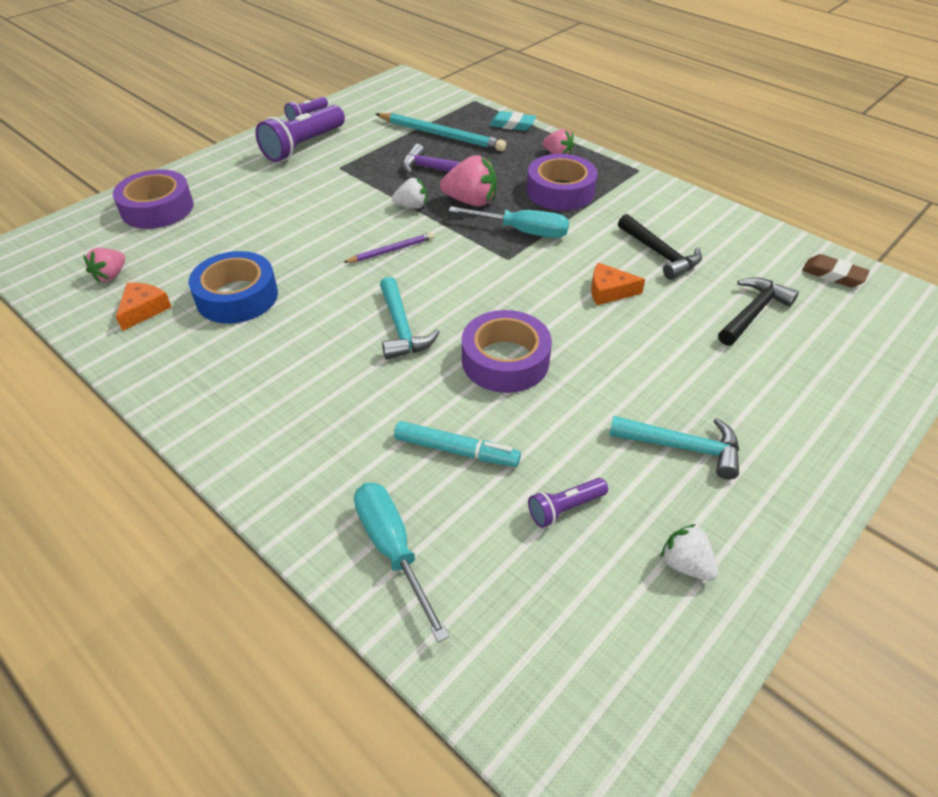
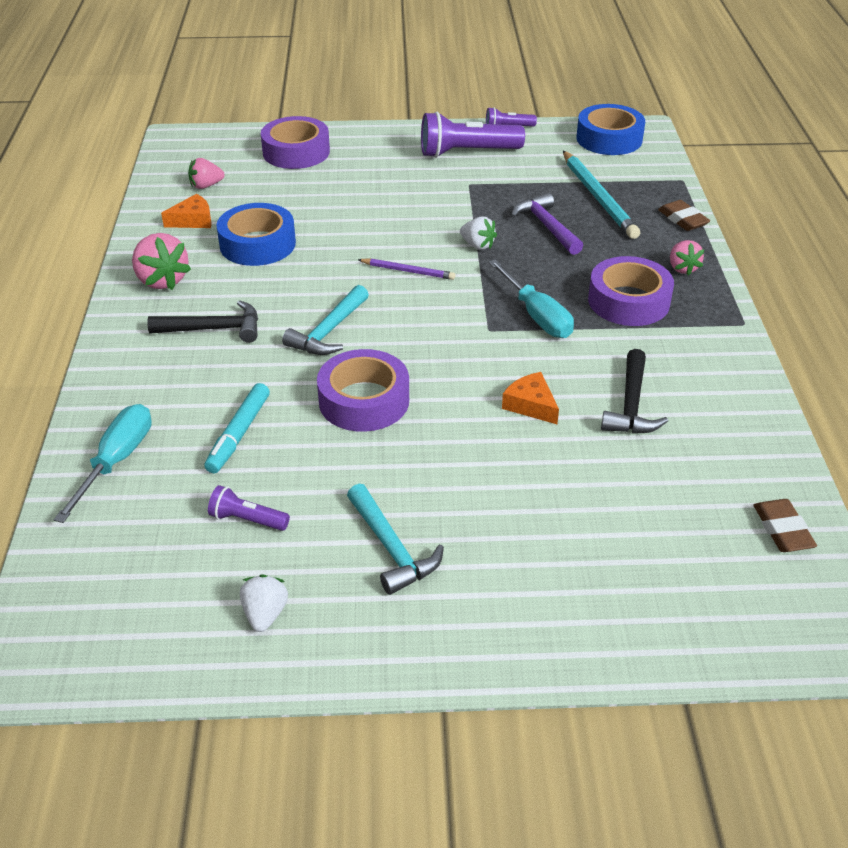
camera: 45 degrees right, 5 degrees down
(389, 94) = (609, 139): none -> blue tape
(456, 451) = (238, 434): turquoise marker -> turquoise marker turned 45 degrees clockwise
(471, 201) = (533, 267): pink strawberry -> pink strawberry (162, 280)
(512, 125) = (682, 219): turquoise eraser -> brown eraser
(753, 313) = (633, 504): black hammer -> black hammer (213, 329)

